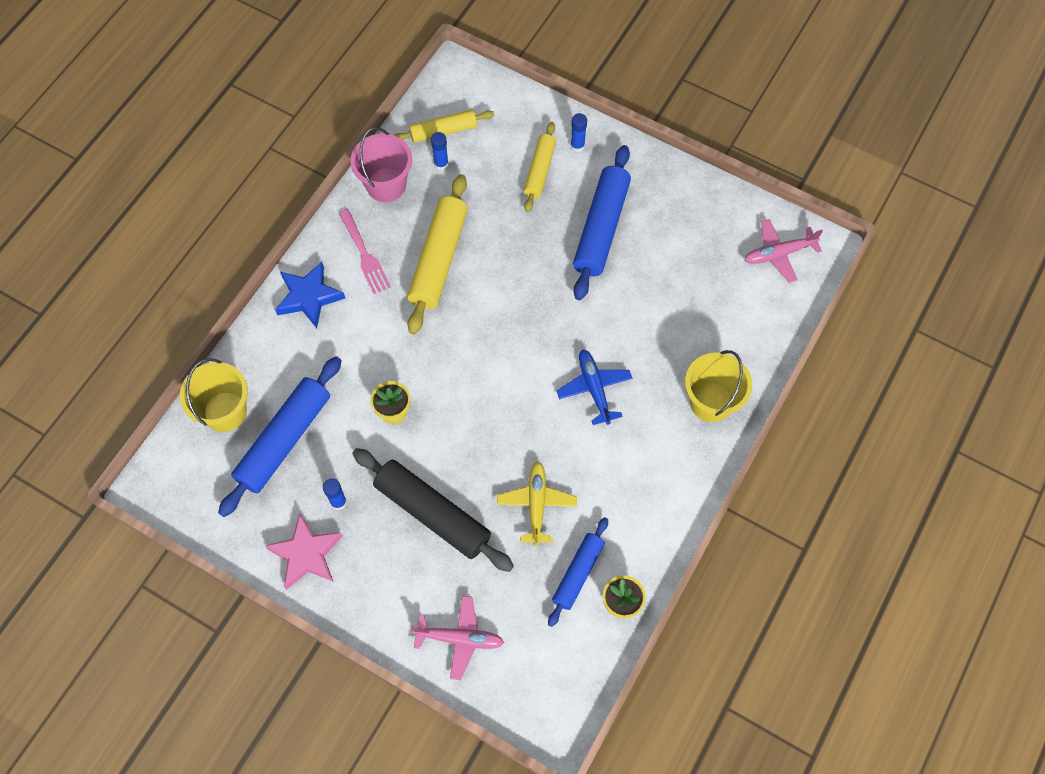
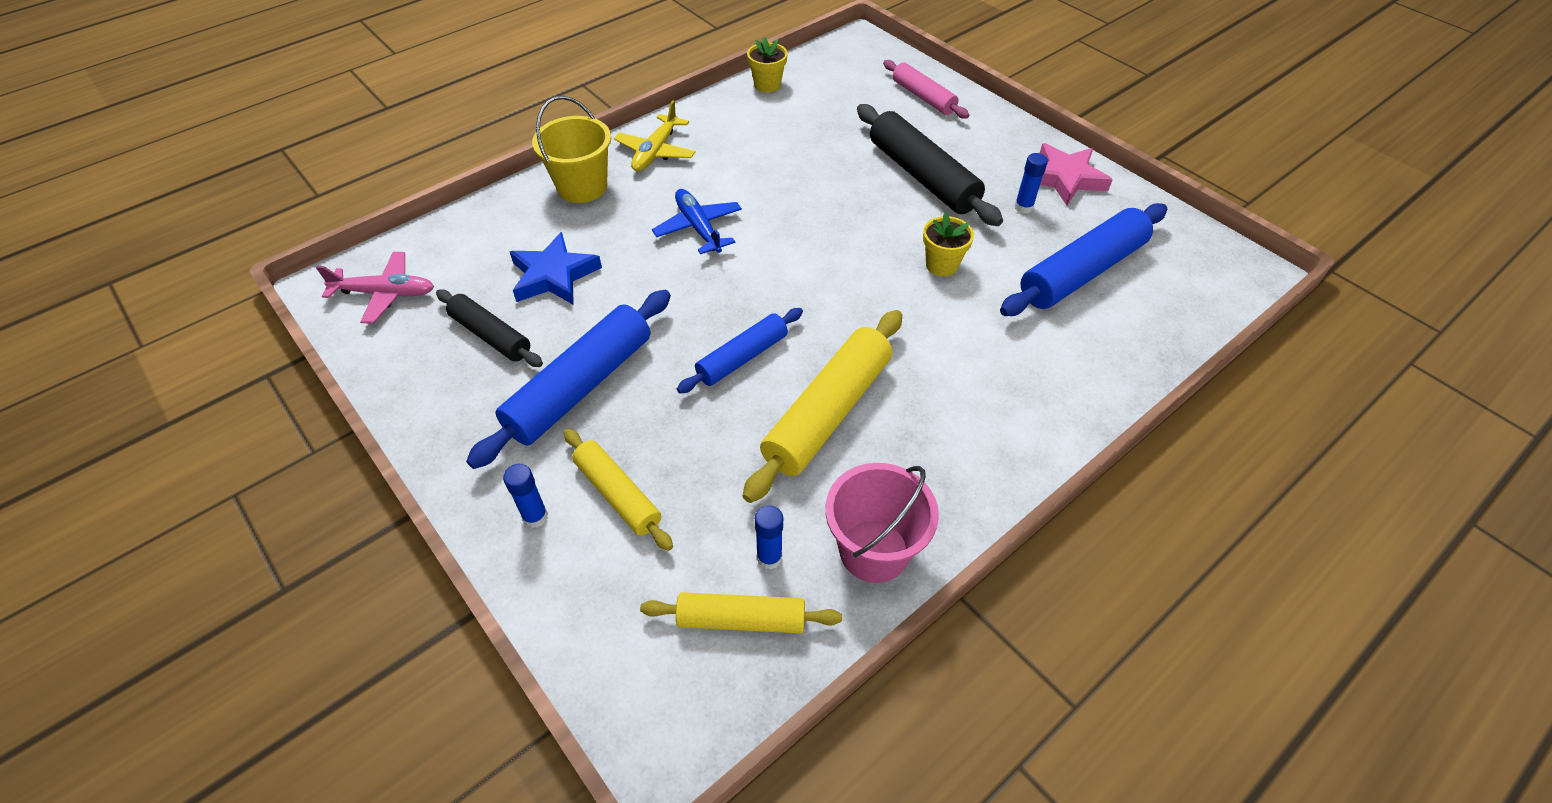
camera: 160 degrees left, 15 degrees down
(225, 411) = (1158, 317): yellow bucket -> none
(309, 297) = (1031, 417): blue star -> blue star (554, 275)
(365, 255) = (936, 450): pink fork -> none
(460, 639) = (923, 97): pink plane -> pink rolling pin
(537, 504) = (811, 158): yellow plane -> yellow plane (655, 152)
(539, 171) = (618, 495): yellow rolling pin -> yellow rolling pin turned 75 degrees counterclockwise
(578, 573) = (795, 109): blue rolling pin -> blue rolling pin (742, 358)
(594, 388) = (698, 228): blue plane -> blue plane turned 150 degrees clockwise
(683, 245) = (491, 335): none -> black rolling pin

